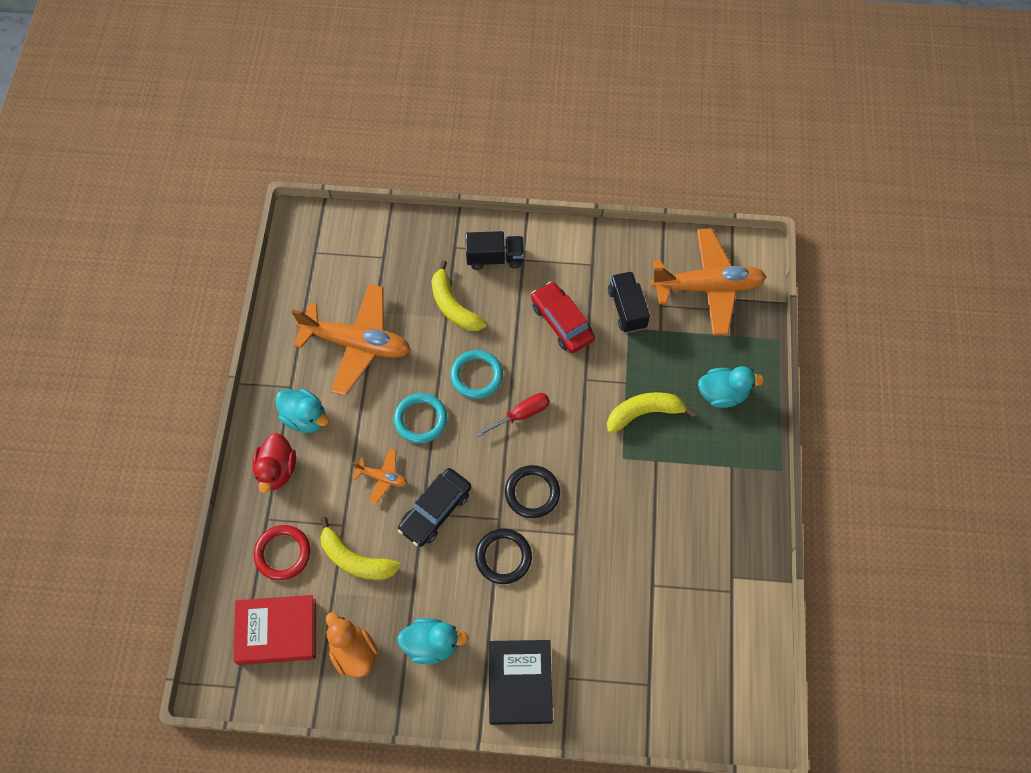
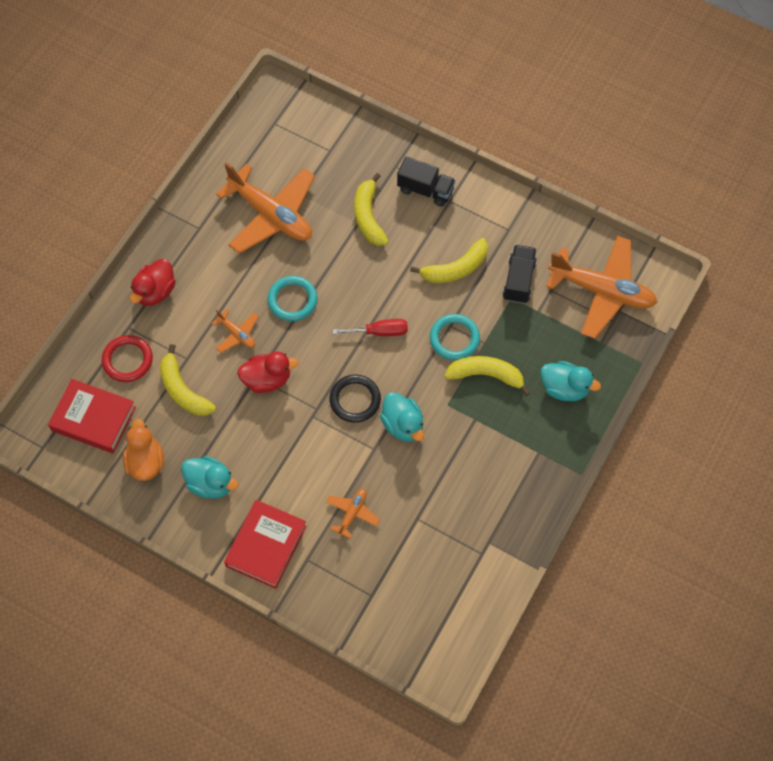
camera: 25 degrees right, 0 degrees up
(305, 418) = (198, 259): turquoise duck -> turquoise duck (403, 425)
(435, 510) = (267, 379): black car -> red duck
(476, 376) = (358, 283): turquoise ring -> turquoise ring (454, 339)
(503, 557) = (304, 441): black ring -> none
(520, 683) = (266, 546): black book -> red book
(562, 322) = (455, 268): red car -> yellow banana
(588, 609) = (352, 513): none -> orange plane

